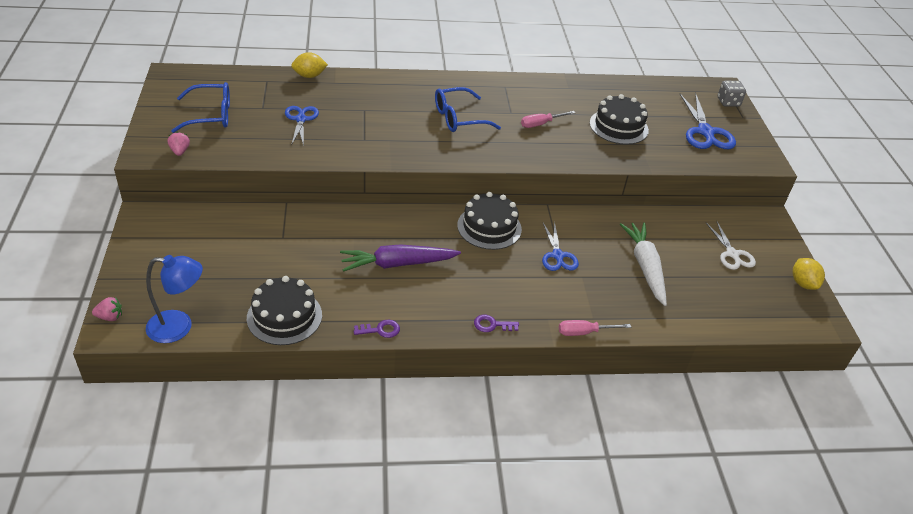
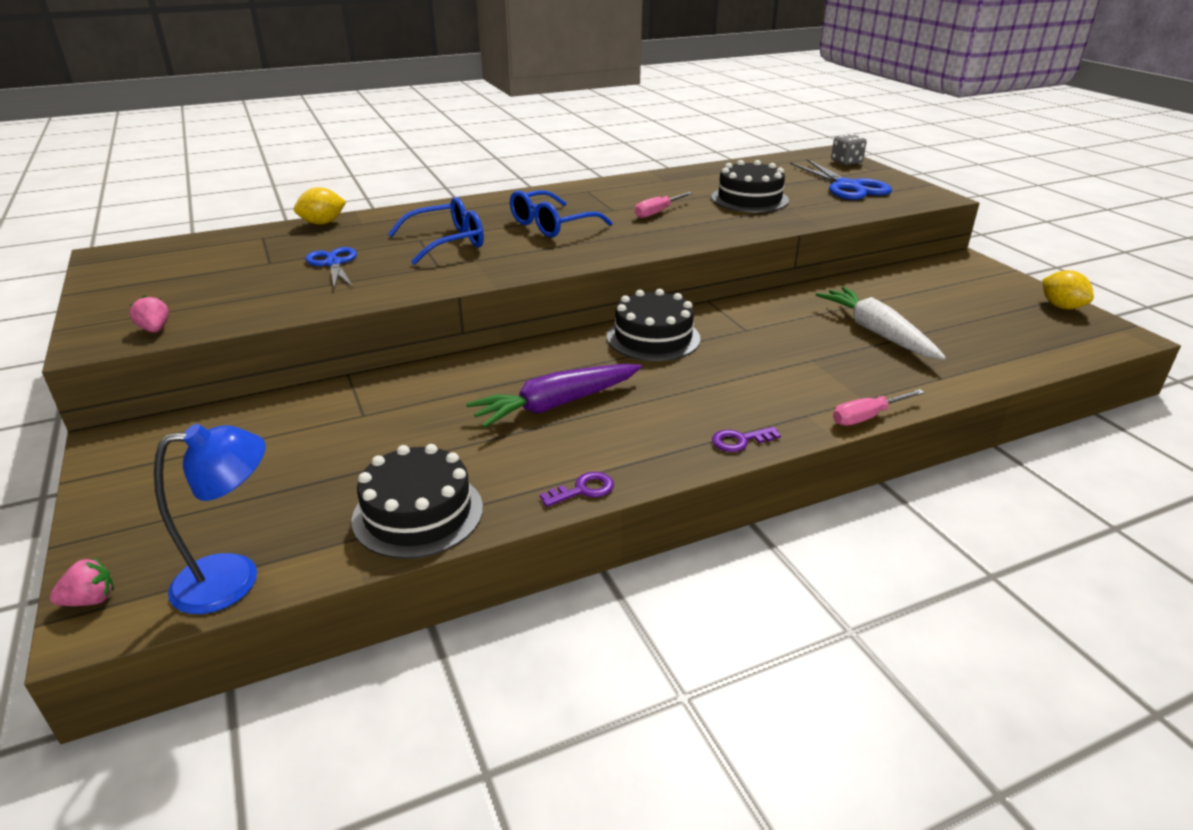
camera: 15 degrees left, 10 degrees down
(211, 115) = (191, 283): blue glasses -> blue glasses (447, 242)
(557, 255) = (763, 346): blue scissors -> none
(732, 254) = (960, 298): white scissors -> none

